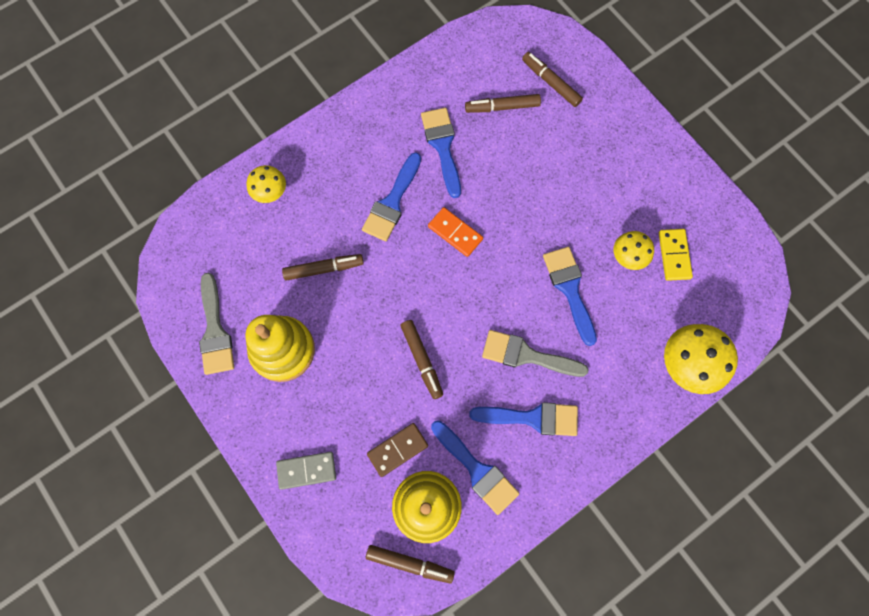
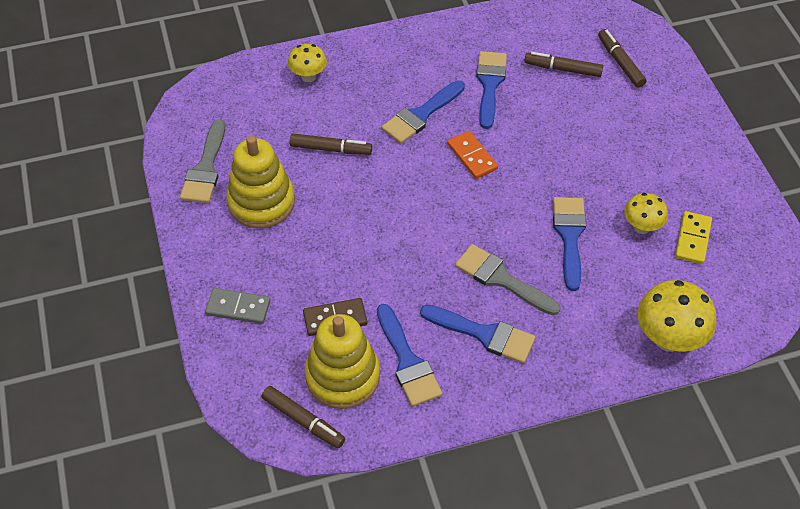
camera: 20 degrees right, 20 degrees down
(422, 360) = (393, 251): brown marker -> none

